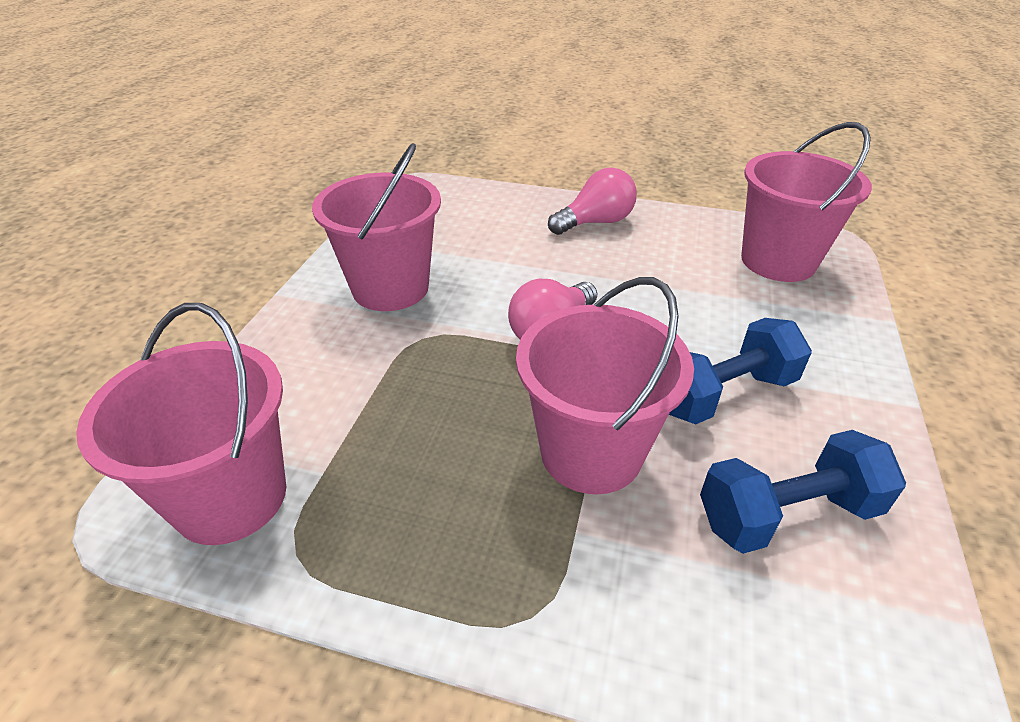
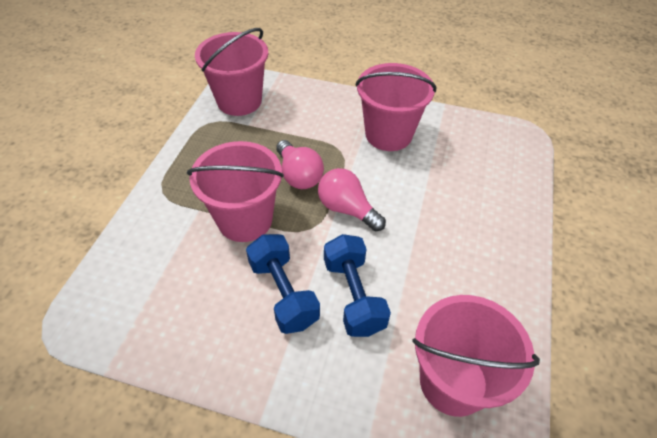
camera: 90 degrees right, 10 degrees up
(595, 222) = (494, 247): pink light bulb -> pink light bulb (298, 175)
(787, 514) = (189, 301): blue dumbbell -> blue dumbbell (354, 295)

